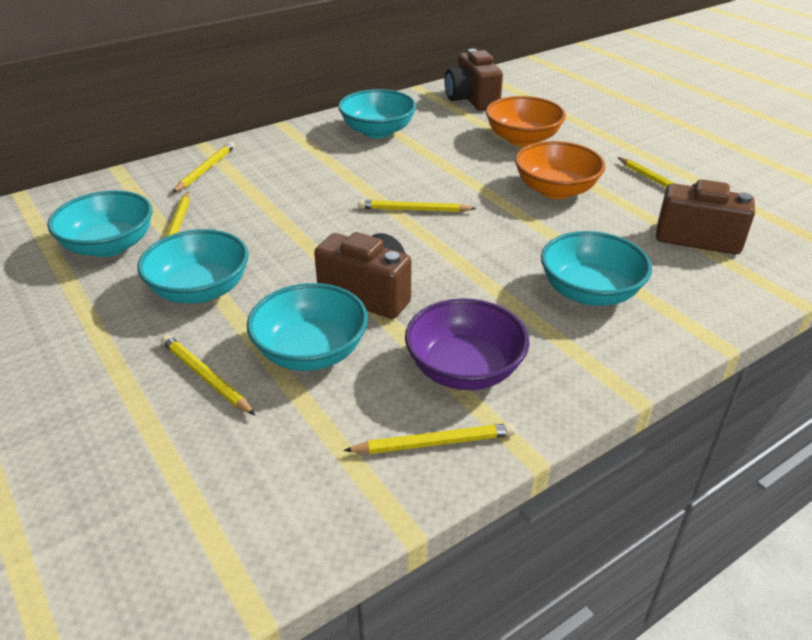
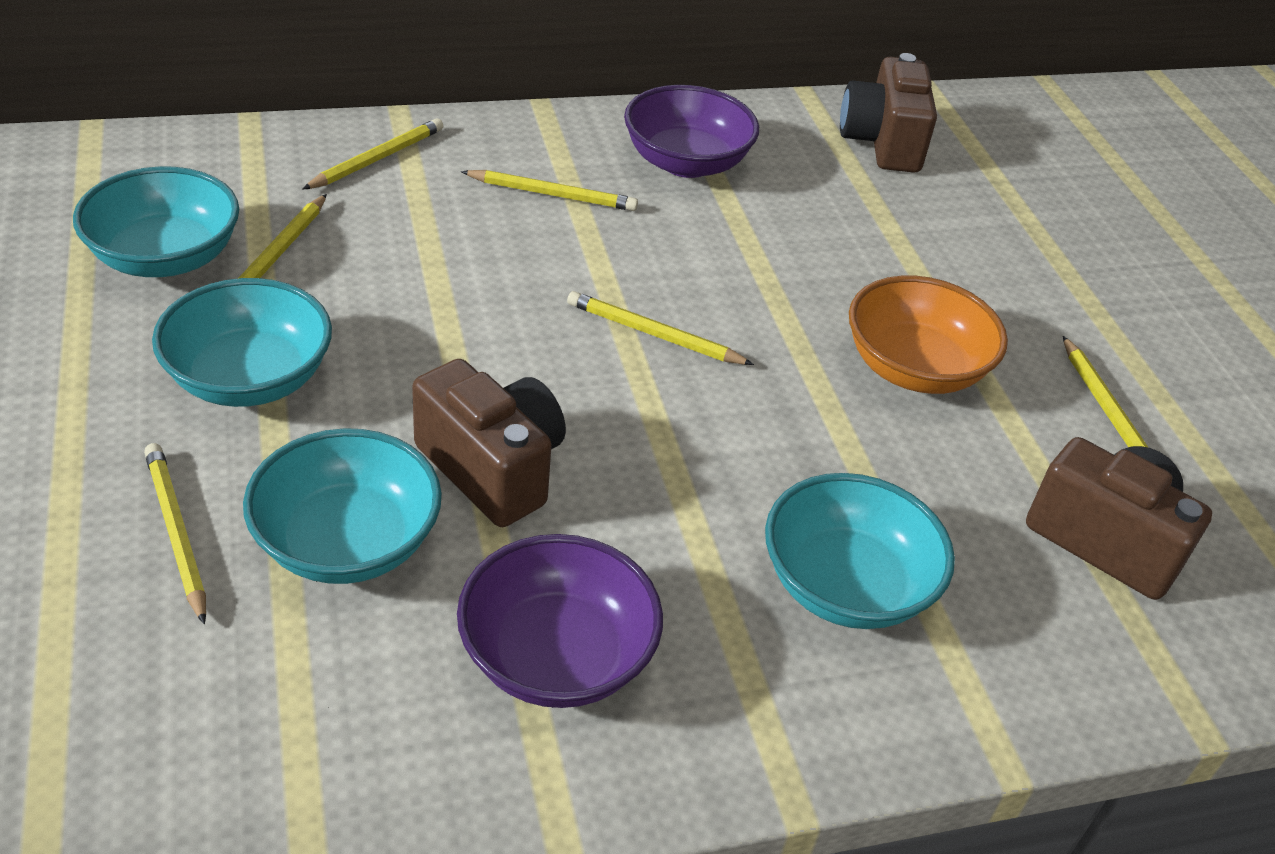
camera: 15 degrees right, 5 degrees up
(378, 131) = (686, 162): turquoise bowl -> purple bowl
(434, 443) = (434, 767): yellow pencil -> yellow pencil (553, 194)
(522, 139) = (921, 248): orange bowl -> none

